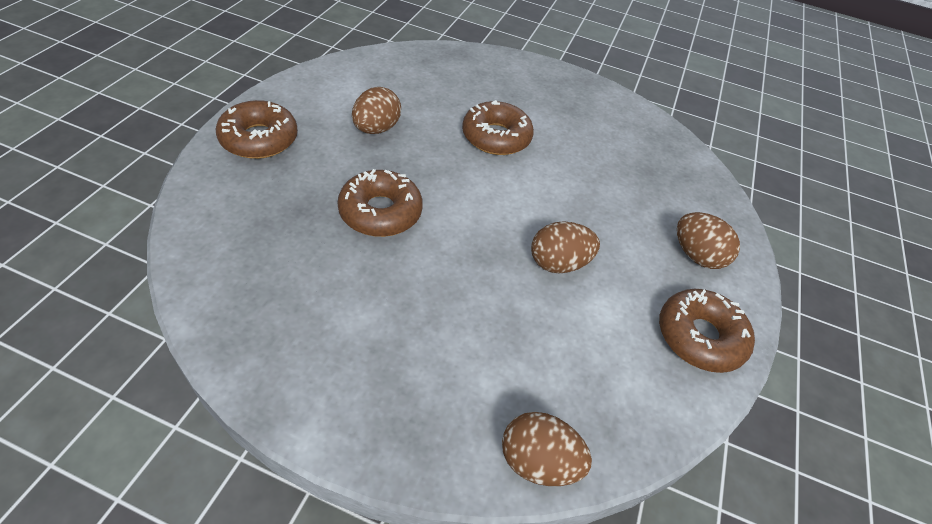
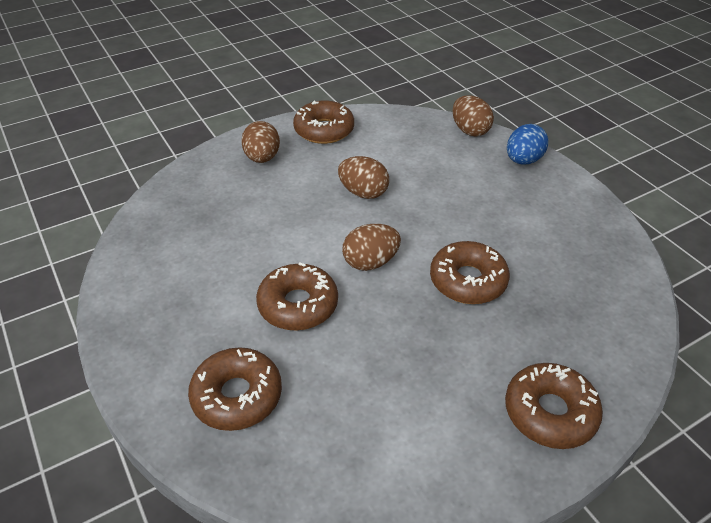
camera: 135 degrees left, 5 degrees down
(376, 129) = (413, 369): brown egg -> brown egg (370, 262)
(420, 434) = (523, 160): none -> blue egg
(472, 78) = (237, 396): none -> brown donut

